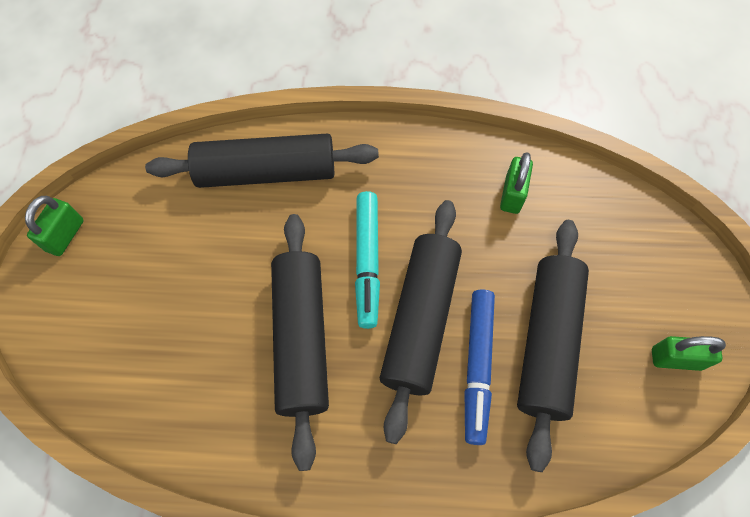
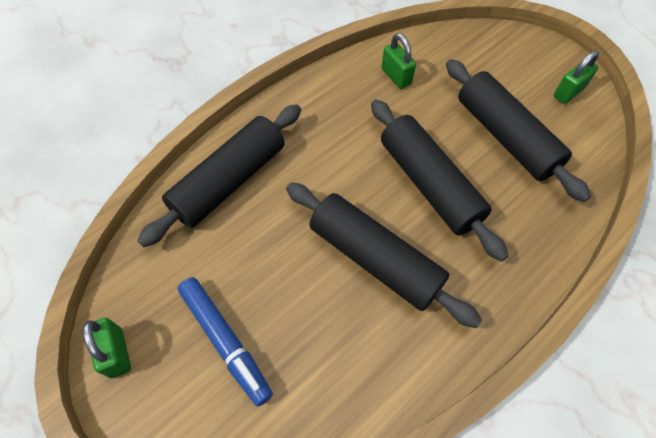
camera: 45 degrees left, 5 degrees down
(367, 261) = (359, 179): turquoise marker -> none
(477, 365) = (487, 180): blue marker -> blue marker (225, 340)

